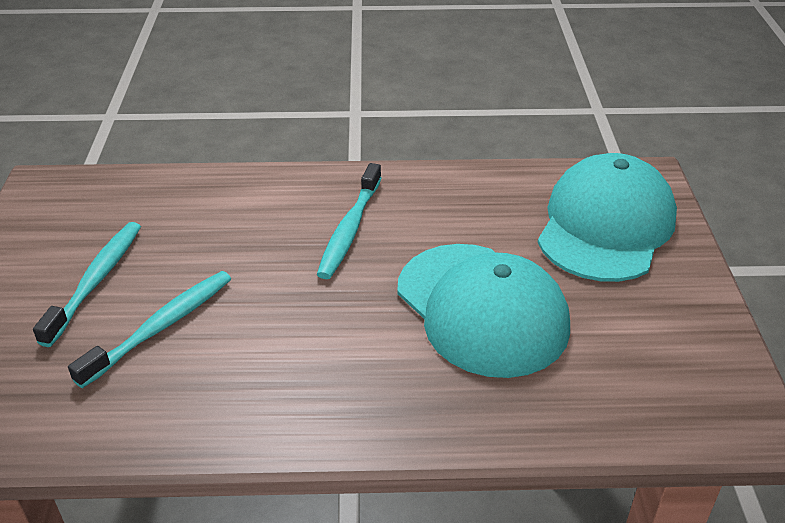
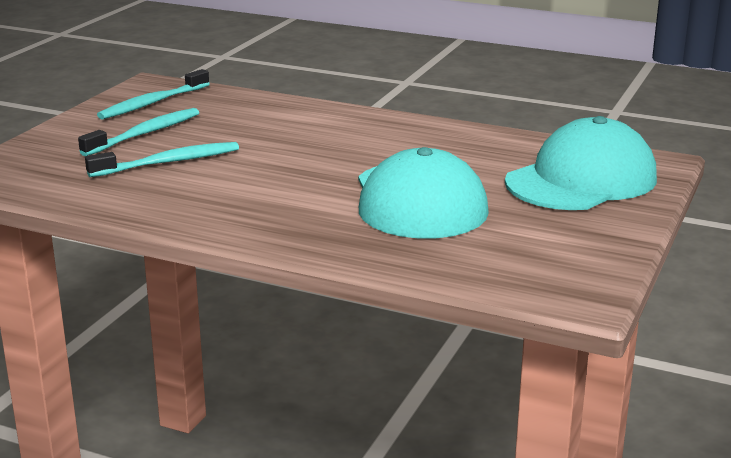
camera: 25 degrees right, 15 degrees down
(350, 229) = (357, 143): turquoise toothbrush -> turquoise toothbrush (153, 103)

